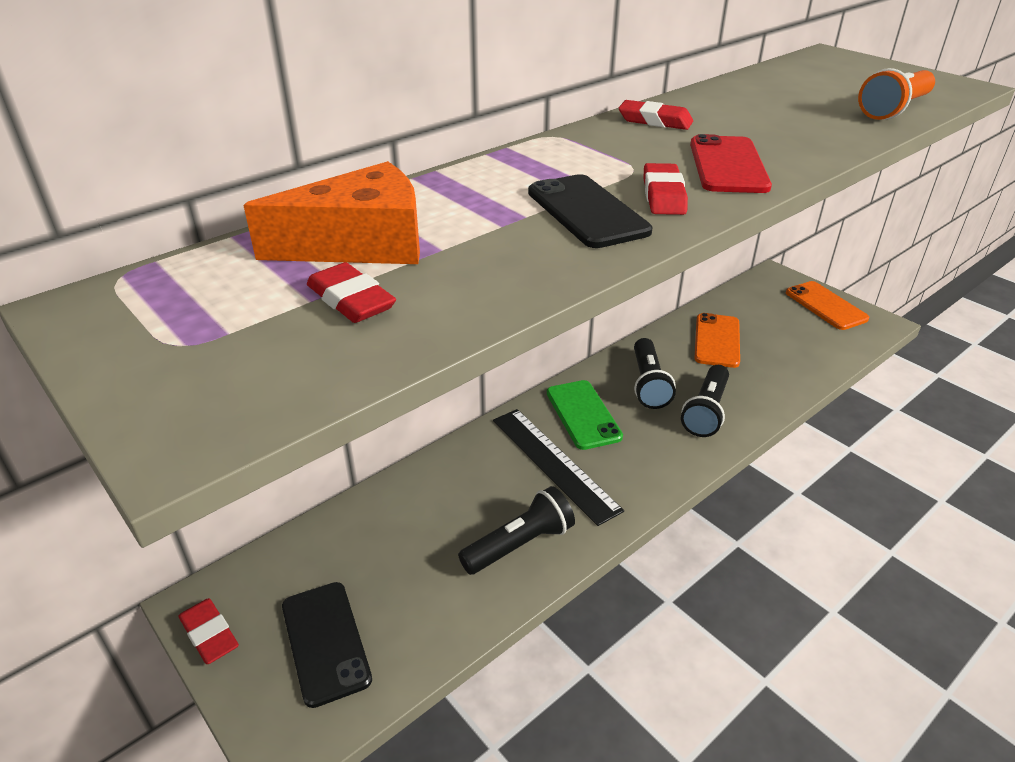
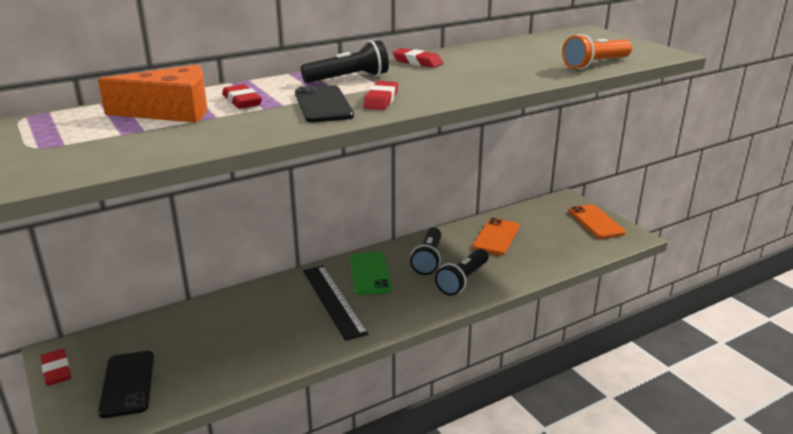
camera: 10 degrees right, 10 degrees down
(351, 300) = (143, 135): red eraser -> red eraser (242, 101)
(519, 544) = (284, 345): black flashlight -> black flashlight (348, 78)
(728, 165) = (441, 87): red phone -> none

